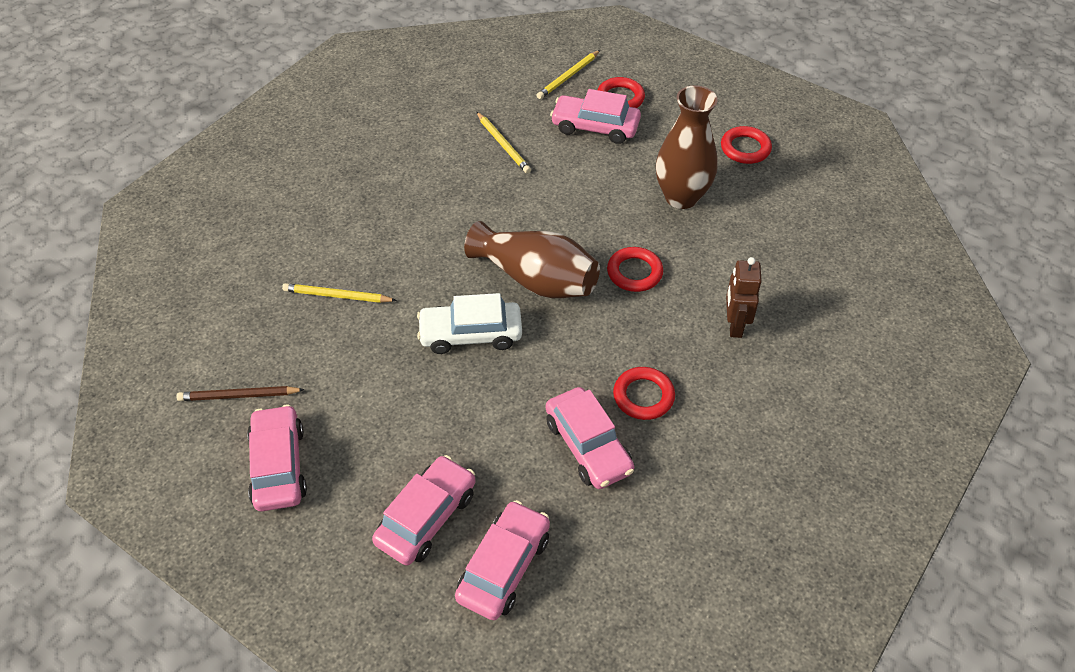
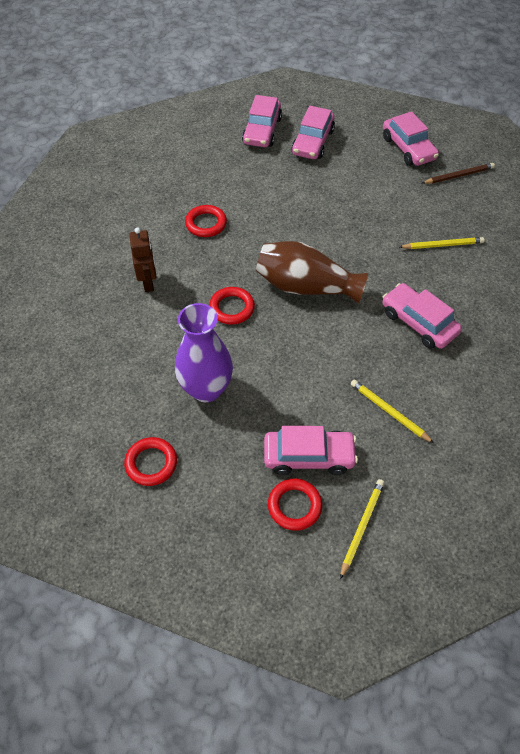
camera: 165 degrees right, 5 degrees up
(471, 334) = (335, 238): white car -> none
(588, 446) = (234, 190): pink car -> pink car (418, 322)
(681, 197) = (206, 389): brown vase -> purple vase

